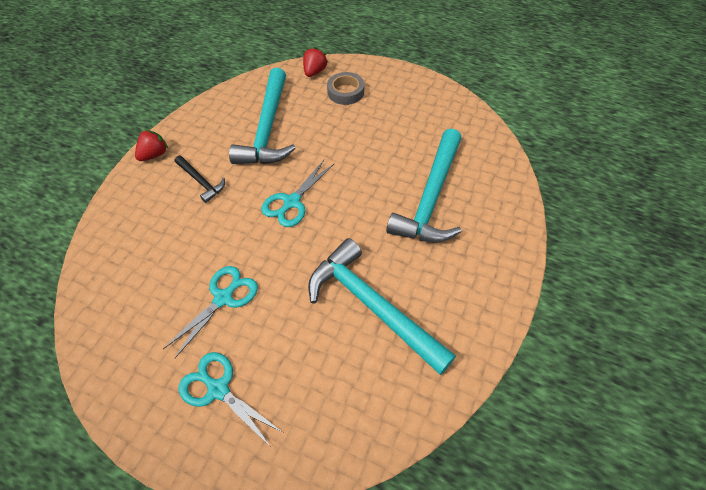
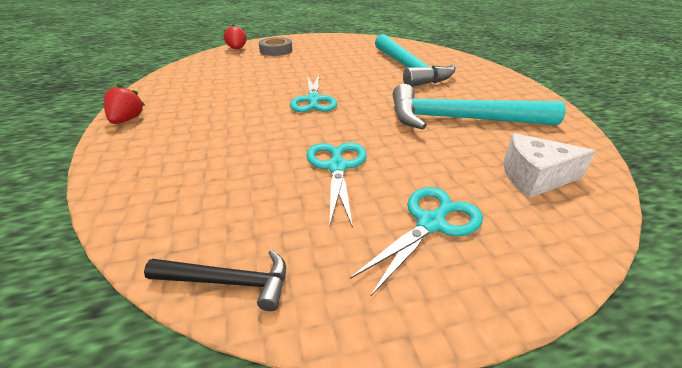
camera: 40 degrees left, 20 degrees down
(201, 182) = (207, 117): black hammer -> black hammer (228, 282)
(218, 389) = (431, 223): turquoise scissors -> turquoise scissors turned 135 degrees clockwise
(267, 129) = (235, 78): turquoise hammer -> none
(333, 407) = (534, 177): none -> white cheese

